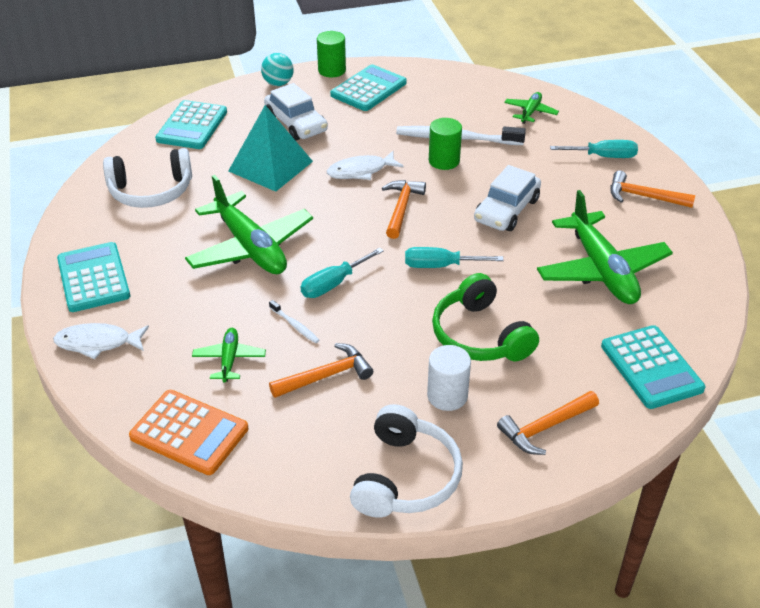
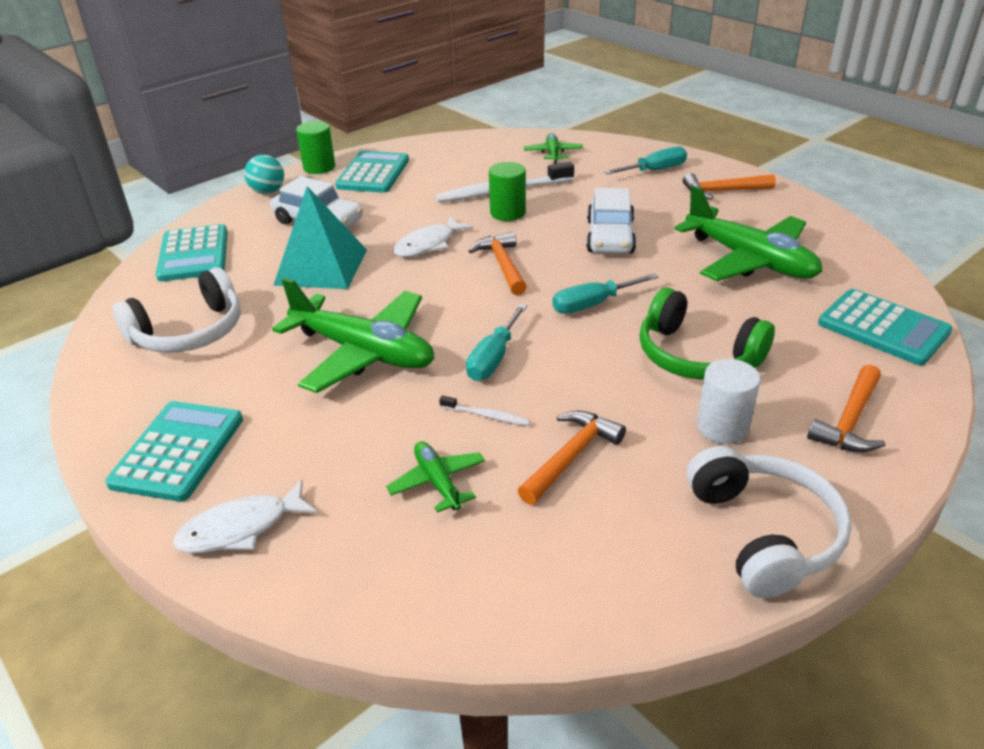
camera: 25 degrees left, 5 degrees down
(93, 278) = (178, 451): turquoise calculator -> turquoise calculator turned 60 degrees clockwise
(189, 433) = (457, 592): orange calculator -> none

